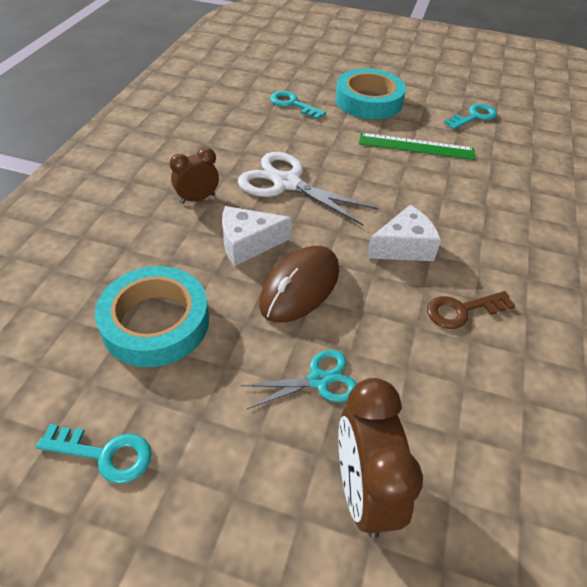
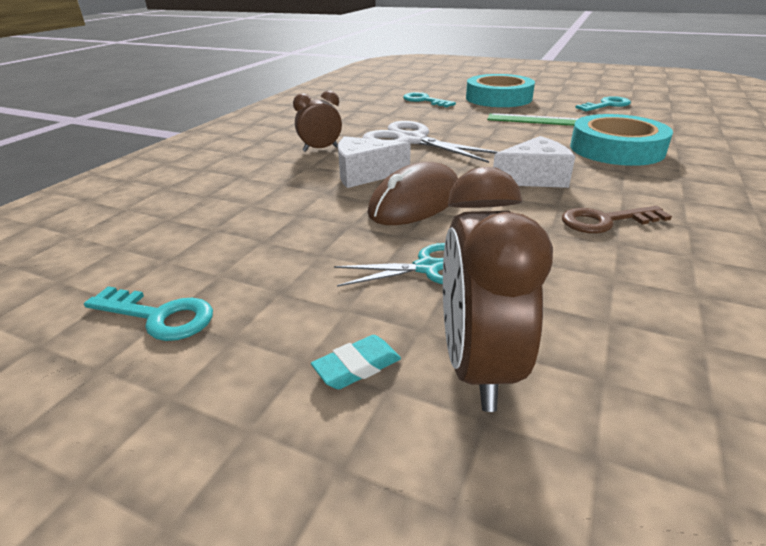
camera: 10 degrees right, 15 degrees down
(156, 322) = (253, 222): turquoise tape -> turquoise tape (616, 149)
(276, 498) = (357, 366): none -> turquoise eraser

